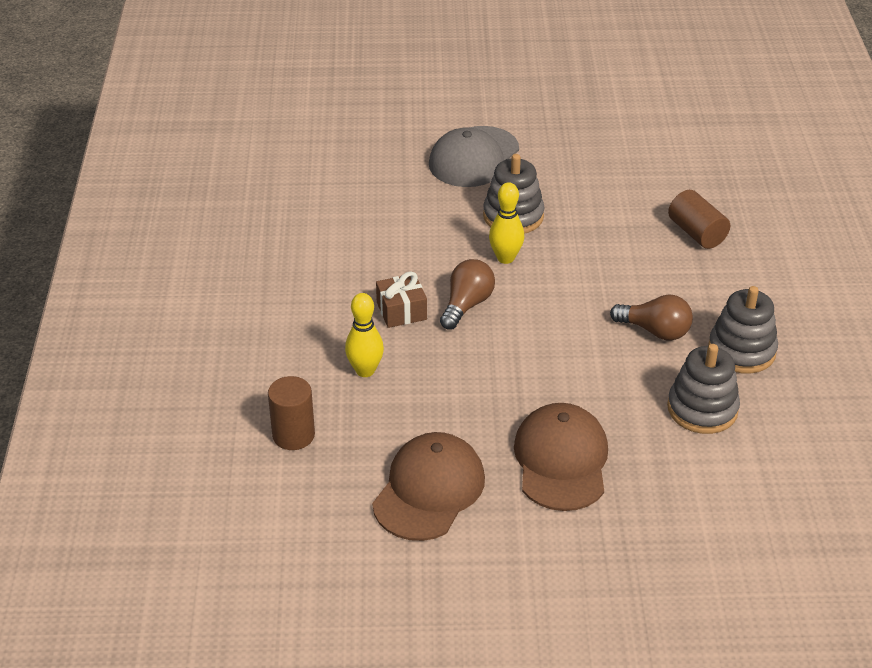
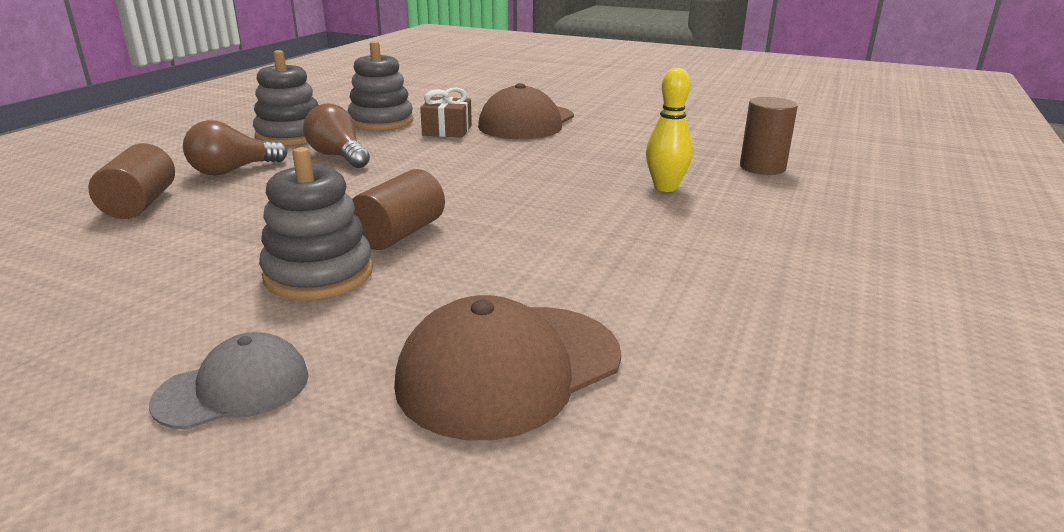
camera: 155 degrees left, 15 degrees down
(401, 311) = (588, 218): brown gift -> brown gift (447, 130)
(429, 490) = (647, 129): brown cap -> brown cap (509, 369)
(466, 305) = (502, 207): brown light bulb -> brown light bulb (233, 171)
(473, 157) = (233, 389): grey cap -> grey cap, size x0.59
(505, 258) = (399, 234): yellow bowling pin -> brown cylinder

